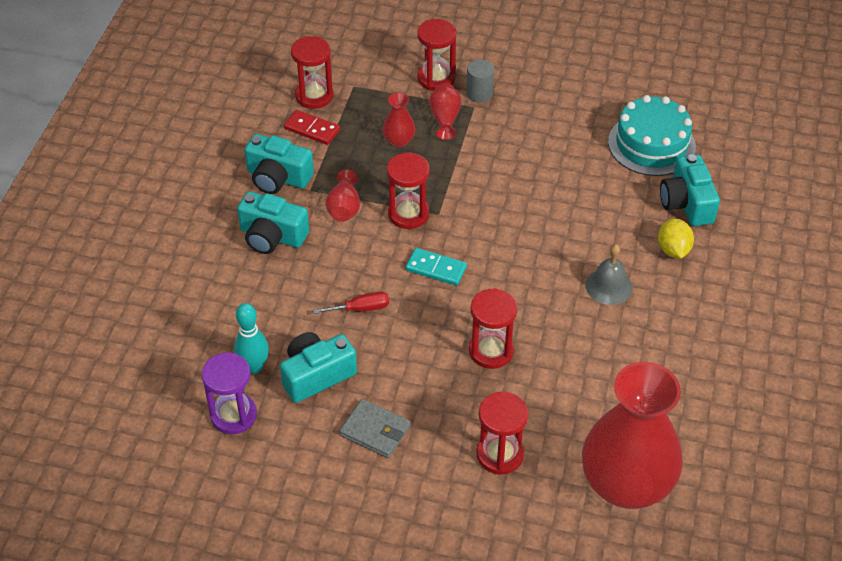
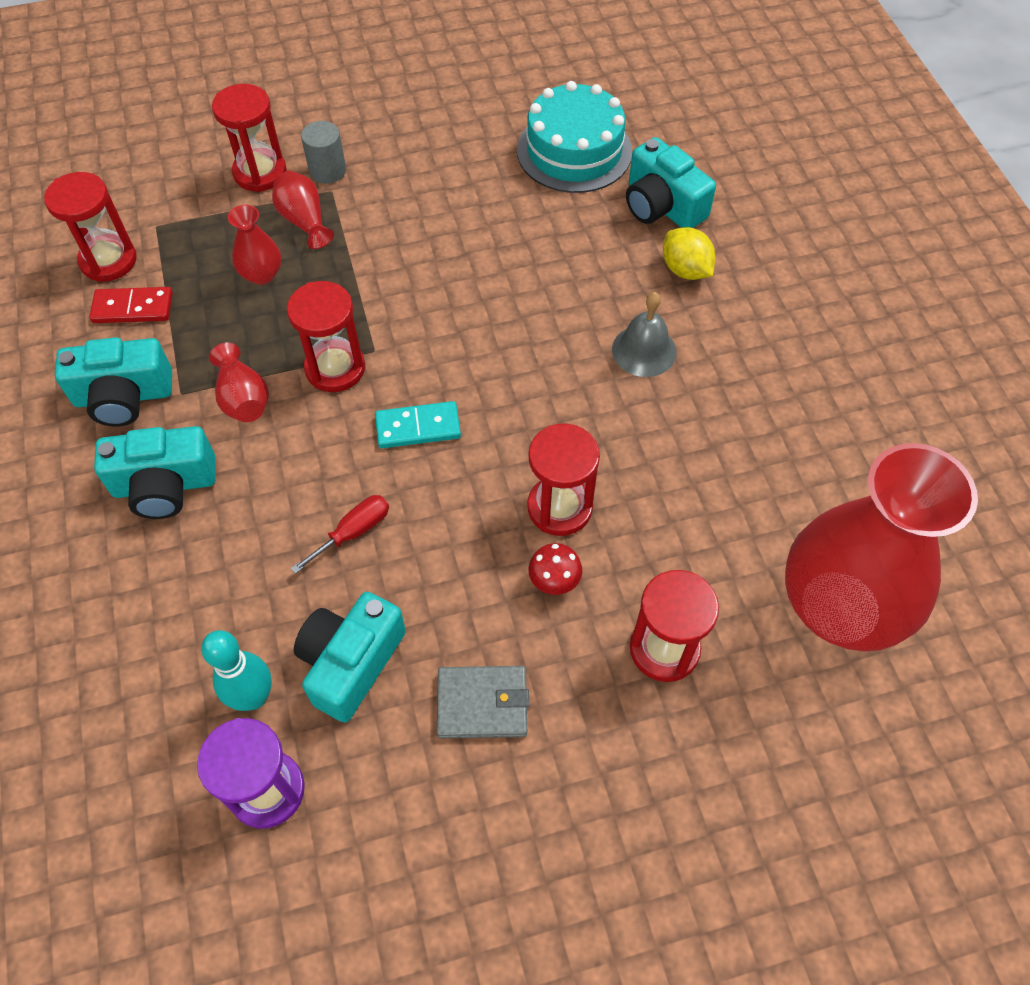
camera: 30 degrees left, 10 degrees up
(460, 388) = (554, 581): none -> red mushroom

